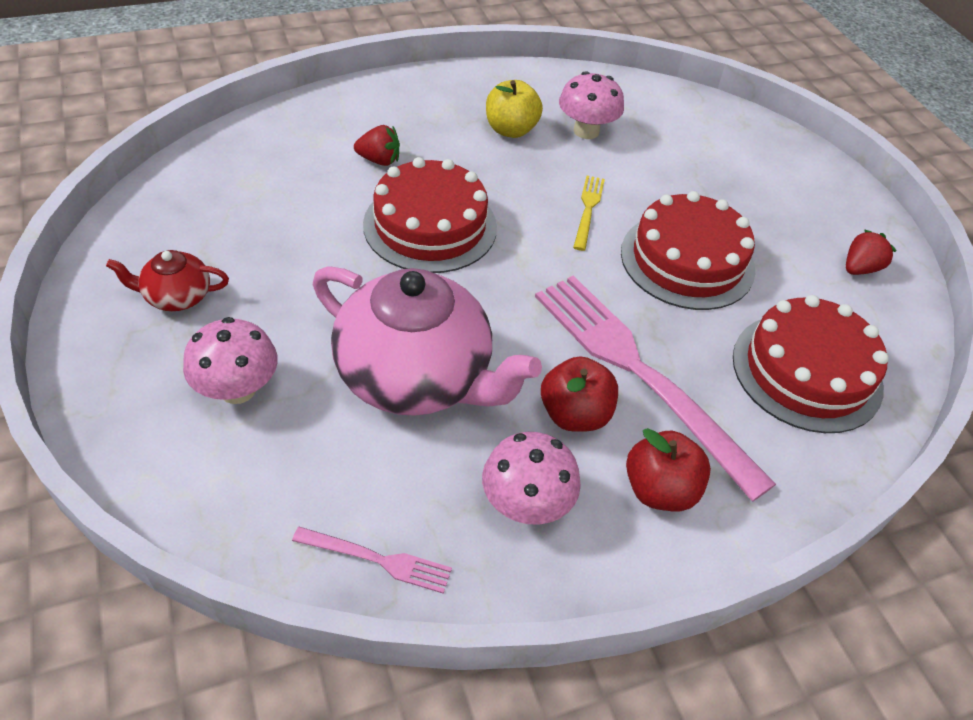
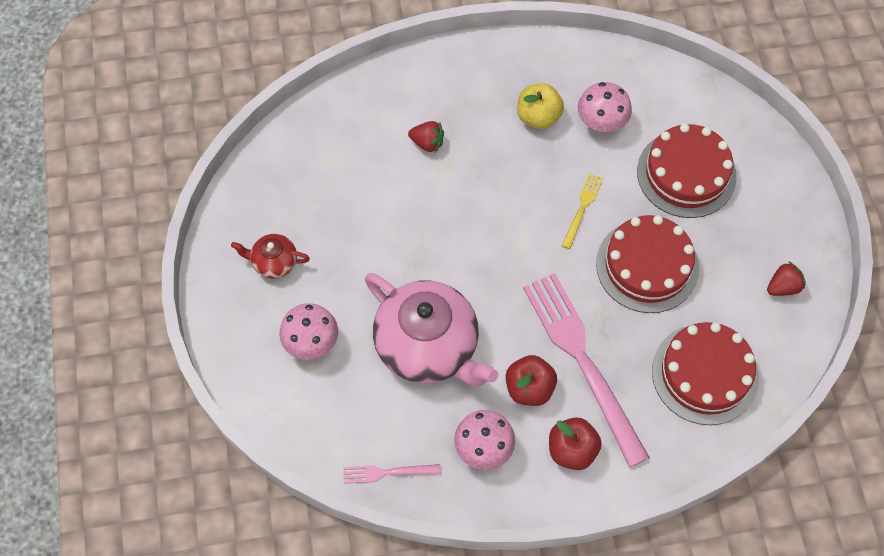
camera: 15 degrees right, 15 degrees up
(377, 560) = (387, 472): pink fork -> pink fork turned 150 degrees clockwise
(430, 226) = (457, 214): red cake -> red cake (686, 174)

